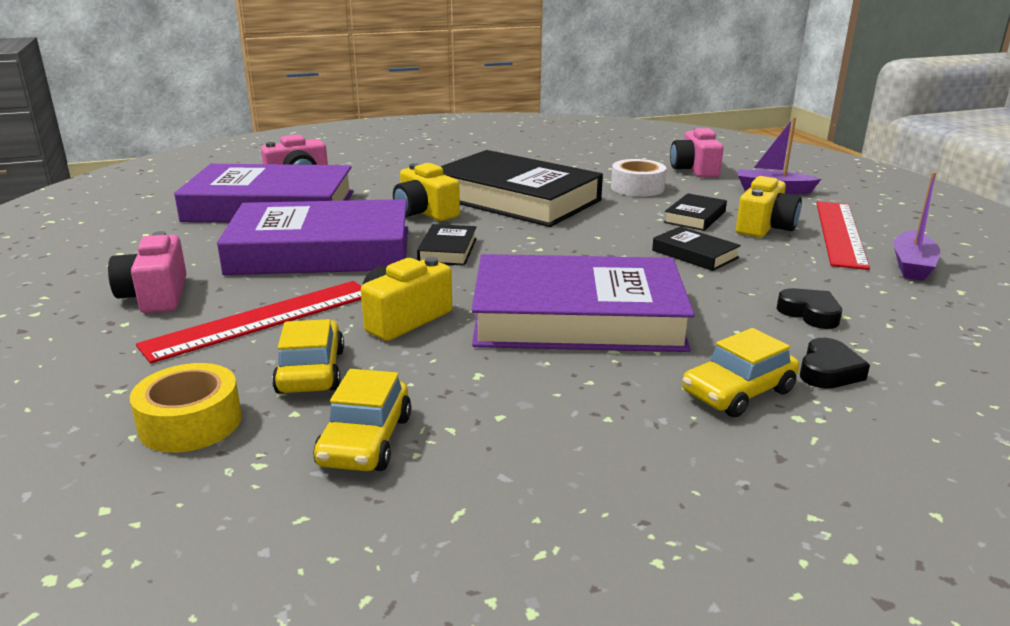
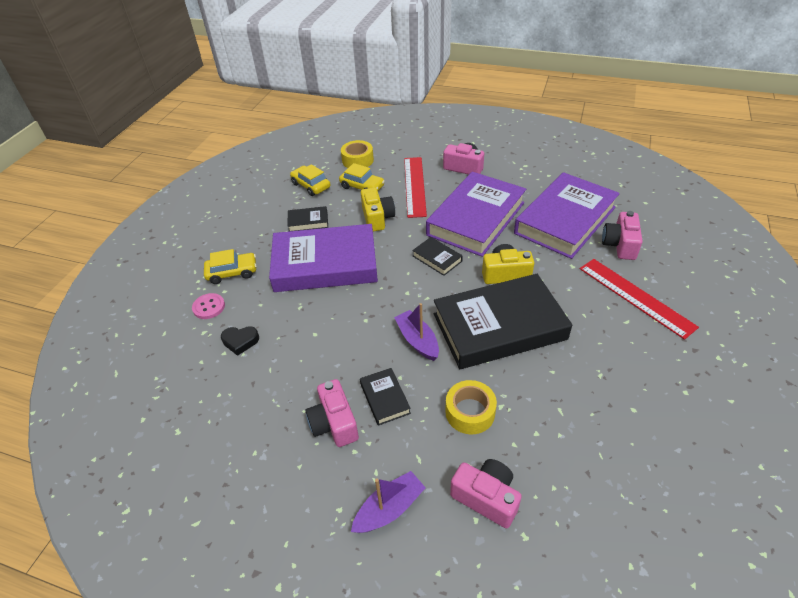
camera: 130 degrees right, 20 degrees up
(577, 317) = (325, 264): purple book -> purple book turned 45 degrees clockwise
(637, 188) = (470, 412): white tape -> yellow tape
(695, 254) = (337, 351): black book -> black book (308, 222)
(738, 392) = (232, 272): yellow car -> yellow car turned 75 degrees clockwise
(765, 227) = (334, 423): yellow camera -> pink camera
(828, 371) = (209, 307): black heart -> pink button
(839, 233) = (284, 458): red ruler -> red ruler (635, 296)
(912, 265) = (216, 444): purple boat -> purple boat (417, 340)

